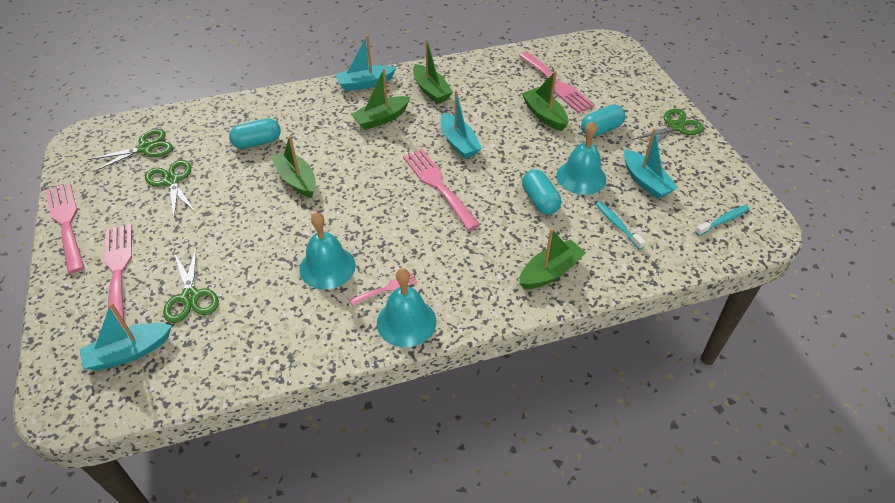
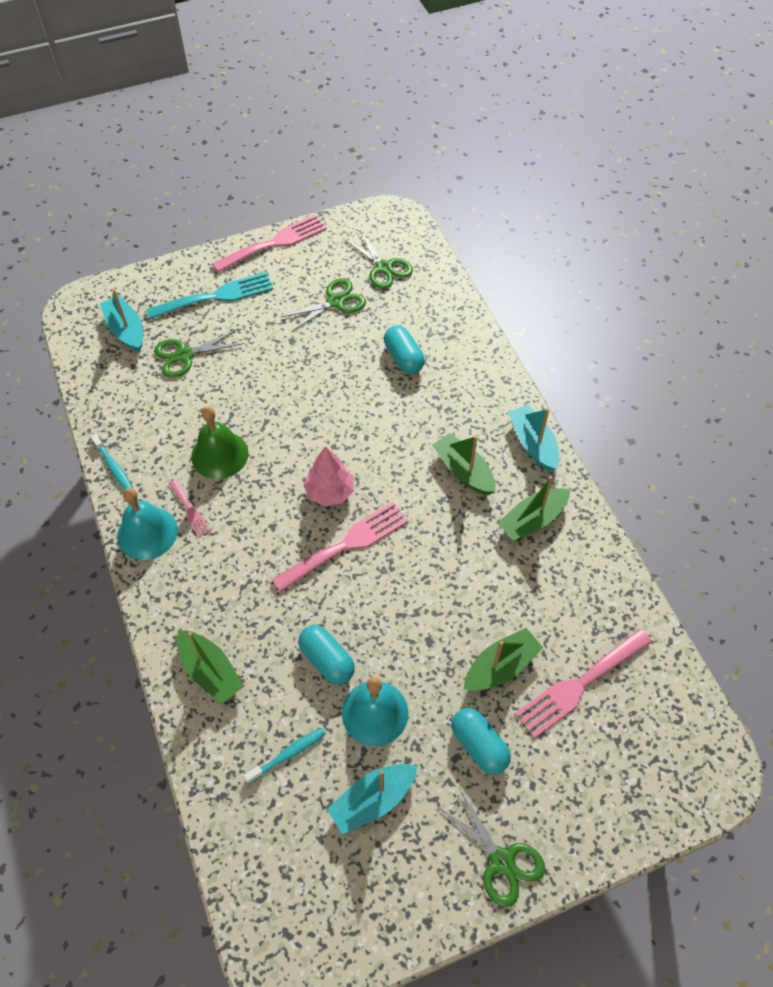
camera: 85 degrees right, 10 degrees up
(118, 270) = (216, 296): pink fork -> turquoise fork
(296, 180) = (345, 405): green boat -> none
(327, 267) = (219, 454): turquoise bell -> green bell
(385, 193) = (330, 492): none -> pink tree
(459, 143) = (427, 561): turquoise boat -> none
(540, 200) = (327, 660): turquoise capsule -> turquoise capsule turned 75 degrees clockwise
(723, 221) = (300, 903): turquoise toothbrush -> turquoise toothbrush (113, 467)

